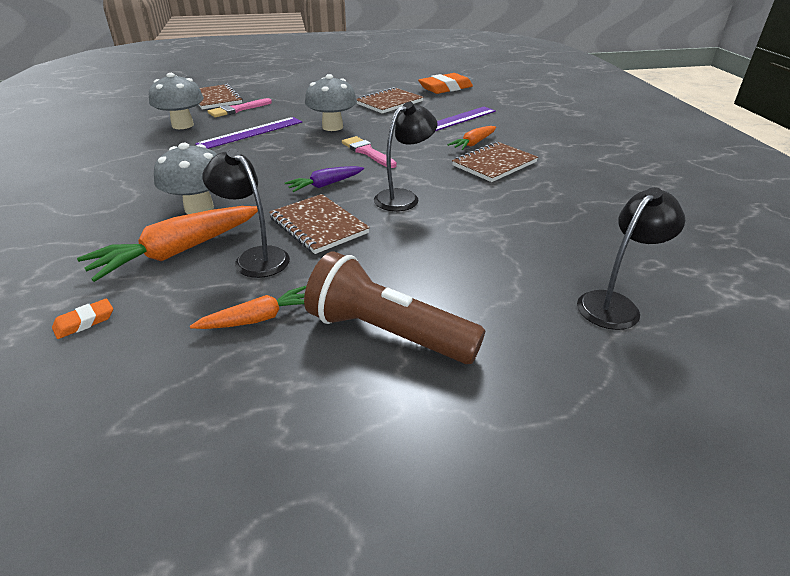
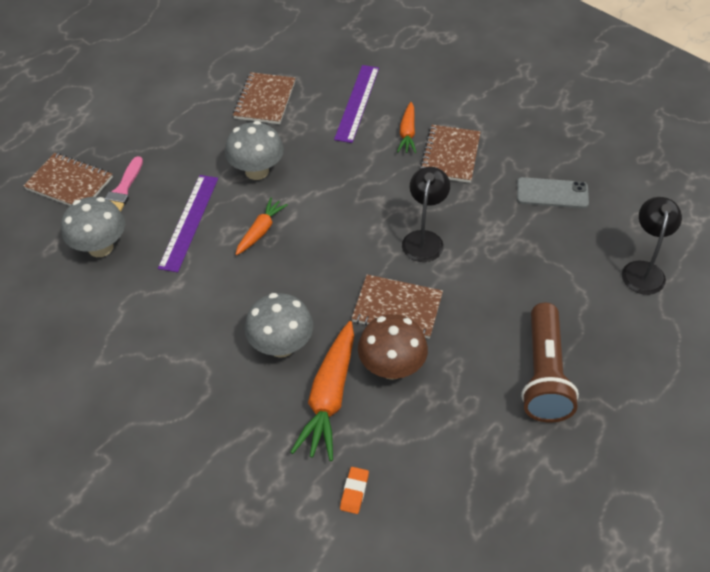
camera: 35 degrees left, 15 degrees up
(255, 257) = (392, 367): black lamp -> brown mushroom
(257, 319) = (459, 415): orange carrot -> orange carrot (260, 231)
(325, 185) = (347, 258): purple carrot -> none
(367, 152) = (331, 194): pink brush -> none
(387, 333) = (544, 375): brown flashlight -> brown flashlight turned 75 degrees counterclockwise
(445, 88) = (292, 45): orange eraser -> none
(567, 214) = (552, 193): none -> grey phone

